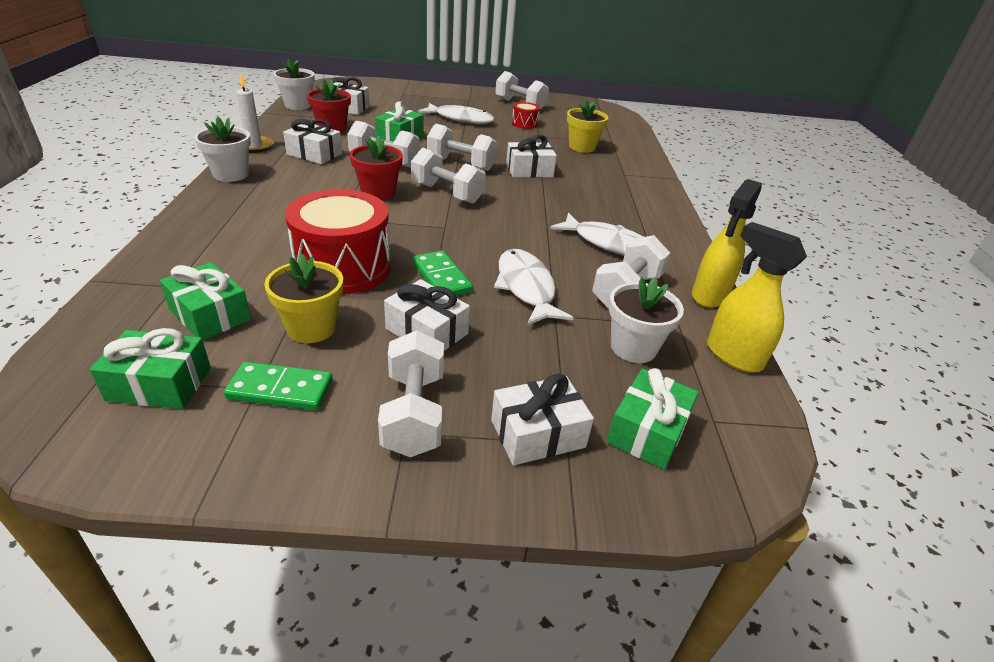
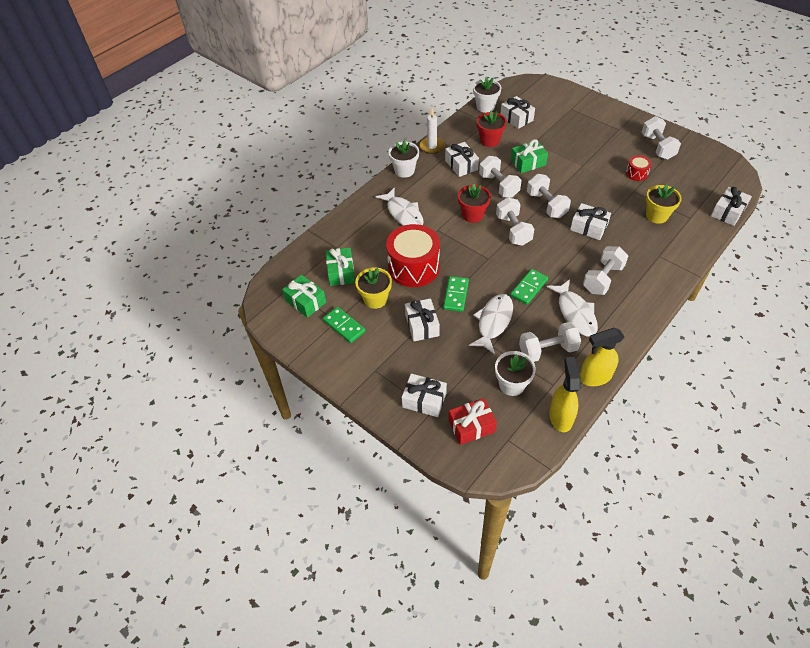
camera: 45 degrees right, 15 degrees up
(414, 413) = (384, 364): white dumbbell -> white dumbbell (602, 279)
(460, 119) = (590, 153): white fish -> white fish (403, 214)
(528, 239) = (528, 288): none -> green domino
(636, 132) = (728, 212): none -> white gift
(647, 431) = (471, 426): green gift -> red gift

